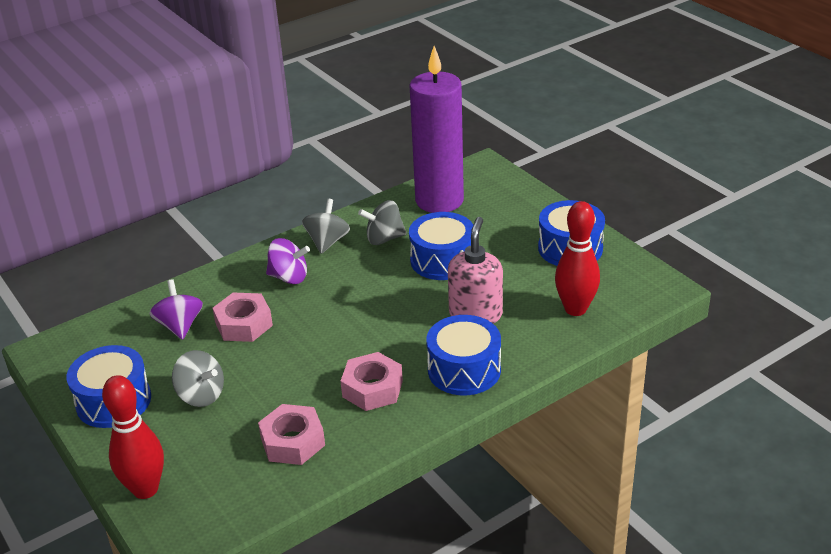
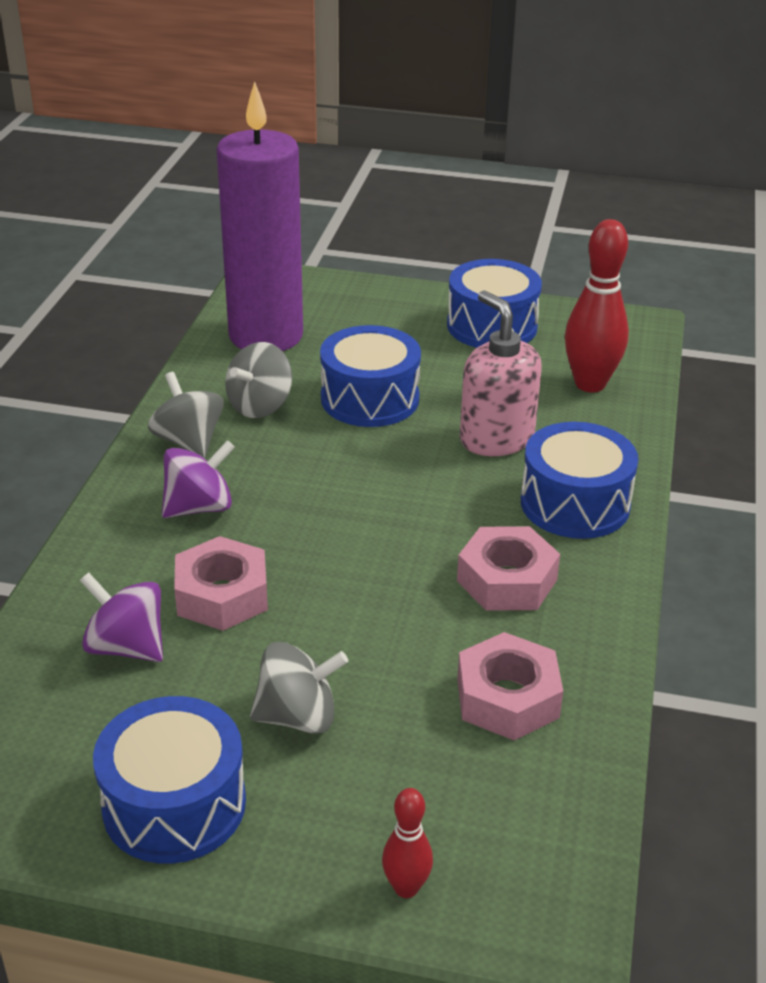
camera: 45 degrees left, 0 degrees up
(145, 489) = (406, 887): red bowling pin -> red bowling pin, size x0.52

